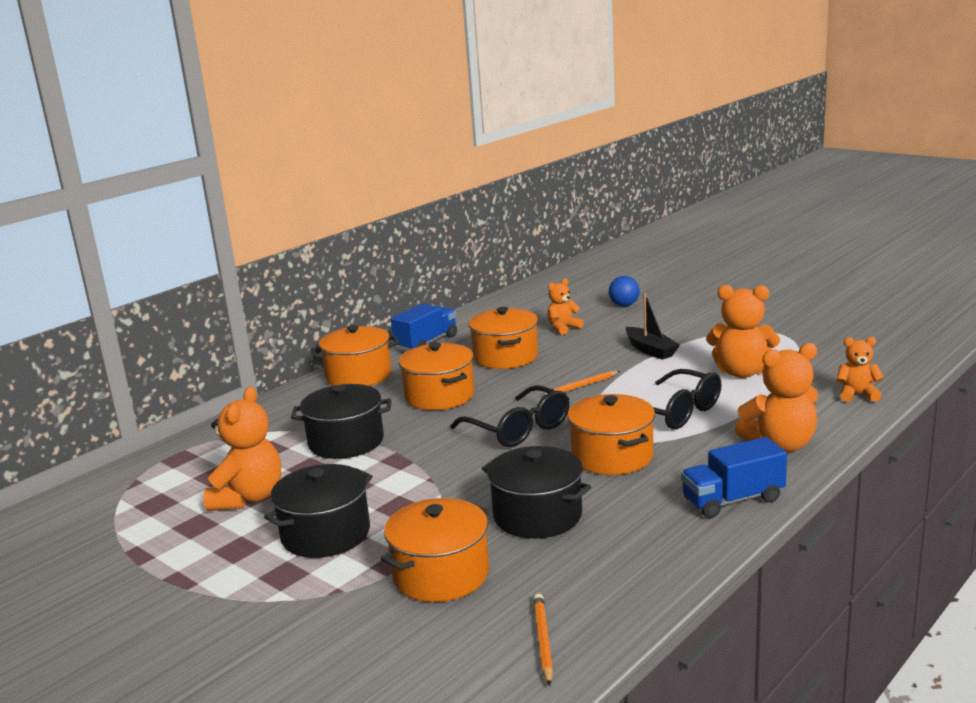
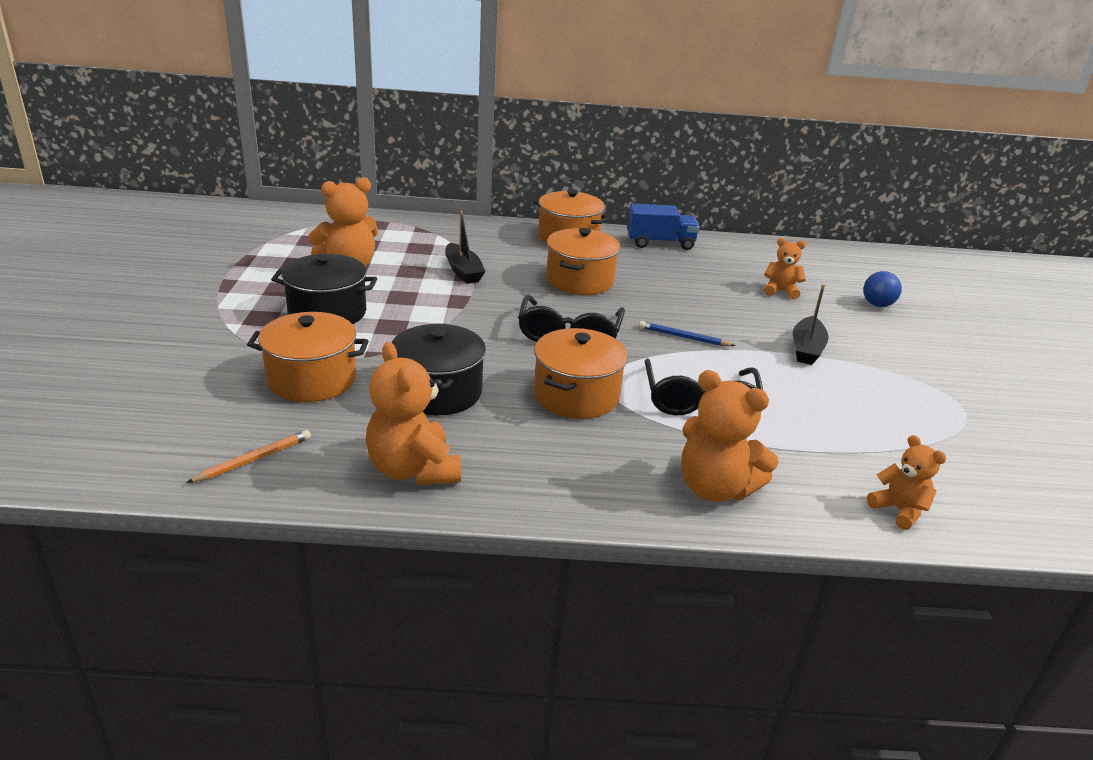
camera: 45 degrees right, 10 degrees up
(346, 442) = (463, 271): black pot -> black boat
(505, 357) = (686, 284): orange pot -> none
(581, 386) = (683, 337): orange pencil -> blue pencil
(733, 500) = (571, 490): blue truck -> none
(741, 372) = (838, 416): orange teddy bear -> orange teddy bear (413, 469)

